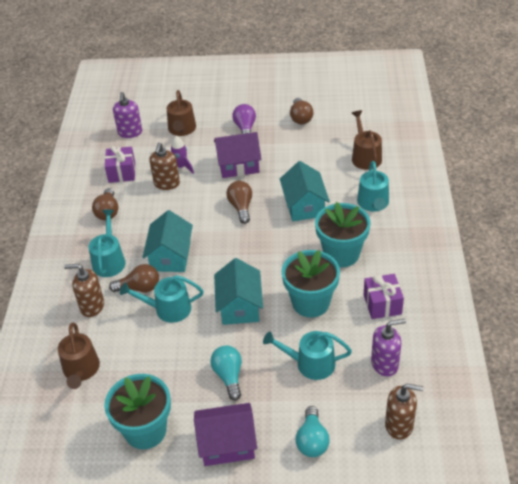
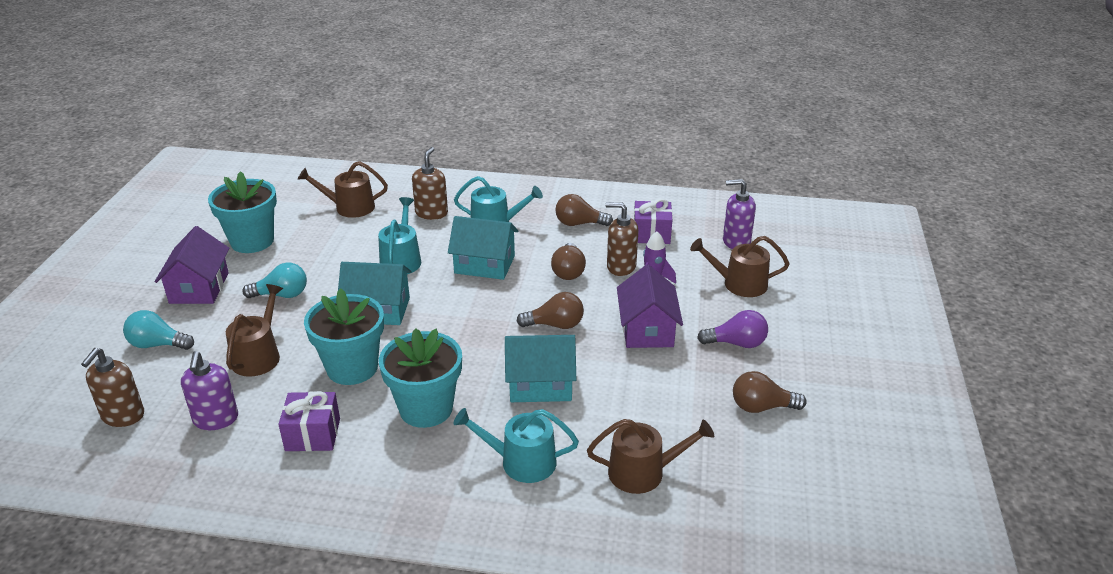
camera: 95 degrees right, 10 degrees down
(139, 288) = (443, 242): brown light bulb -> brown light bulb (568, 271)
(310, 363) = (258, 356): turquoise watering can -> brown watering can

